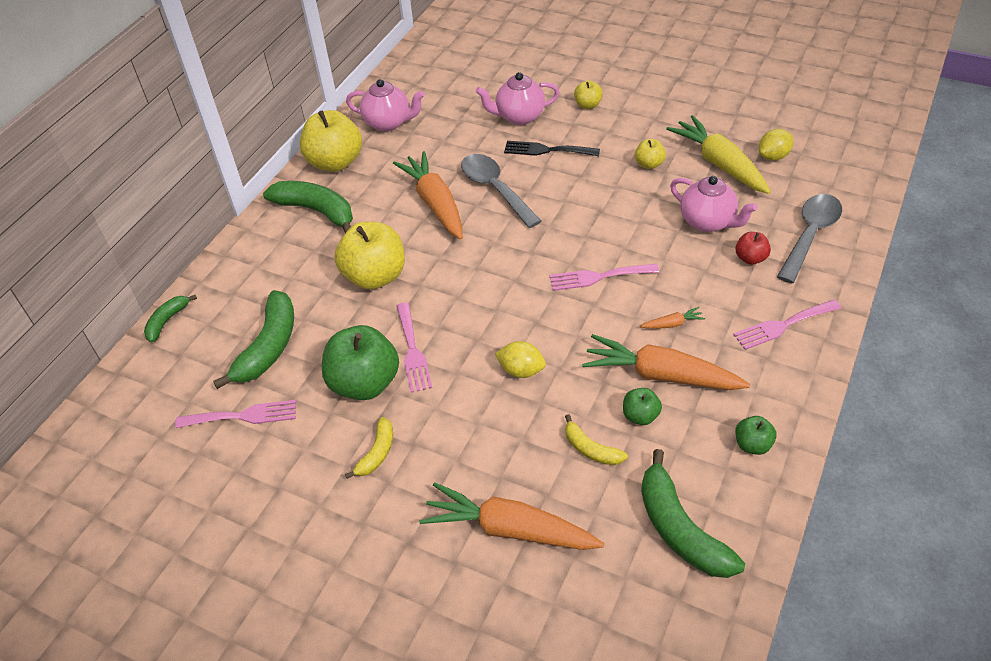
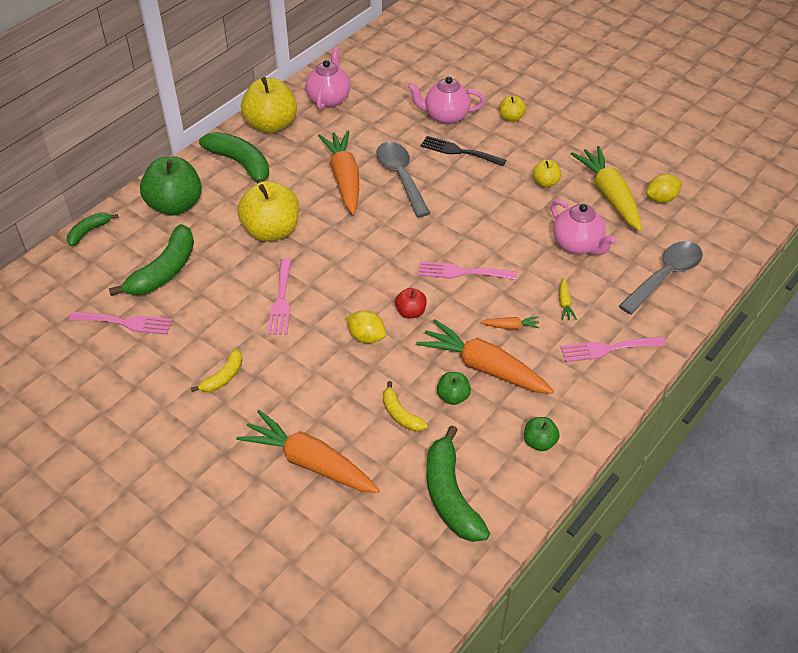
camera: 10 degrees right, 0 degrees up
(364, 383) = (232, 318): green apple -> green apple (175, 205)
(388, 123) = (329, 99): pink teapot -> pink teapot turned 105 degrees counterclockwise
(719, 286) = (564, 303): none -> yellow carrot
(750, 258) = (603, 285): red apple -> red apple (410, 312)

